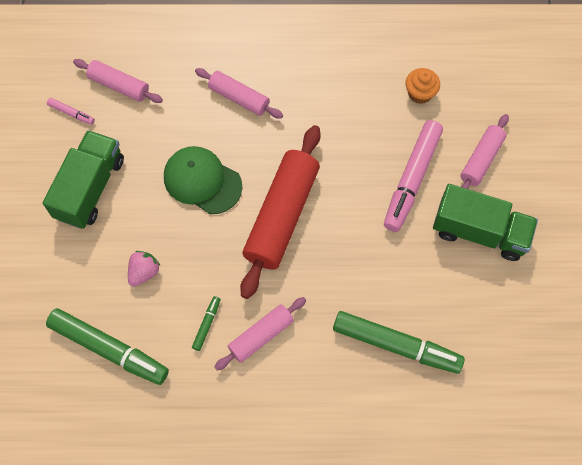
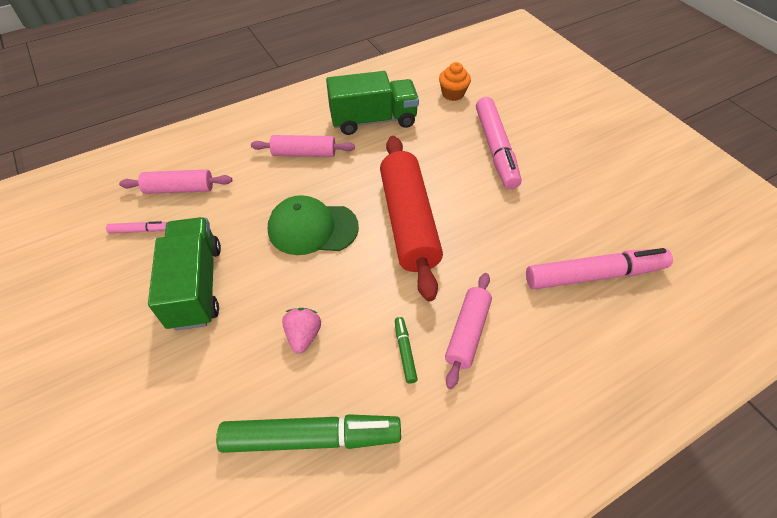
camera: 30 degrees left, 15 degrees down
(396, 345) = (594, 275): green marker -> pink marker
(479, 232) = (579, 160): green truck -> green truck (373, 120)
(481, 159) = (535, 115): pink rolling pin -> none

